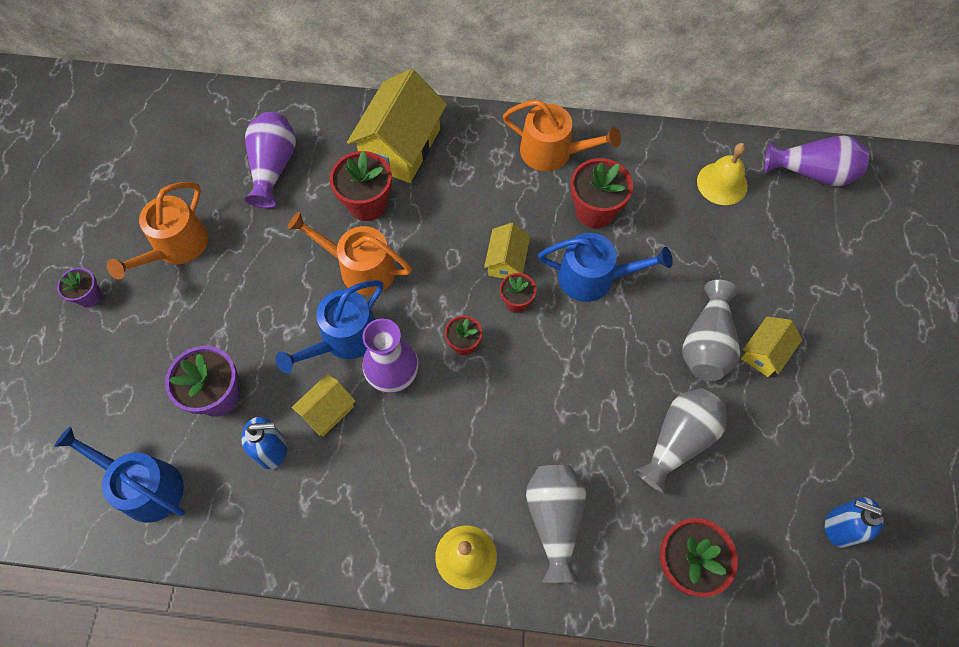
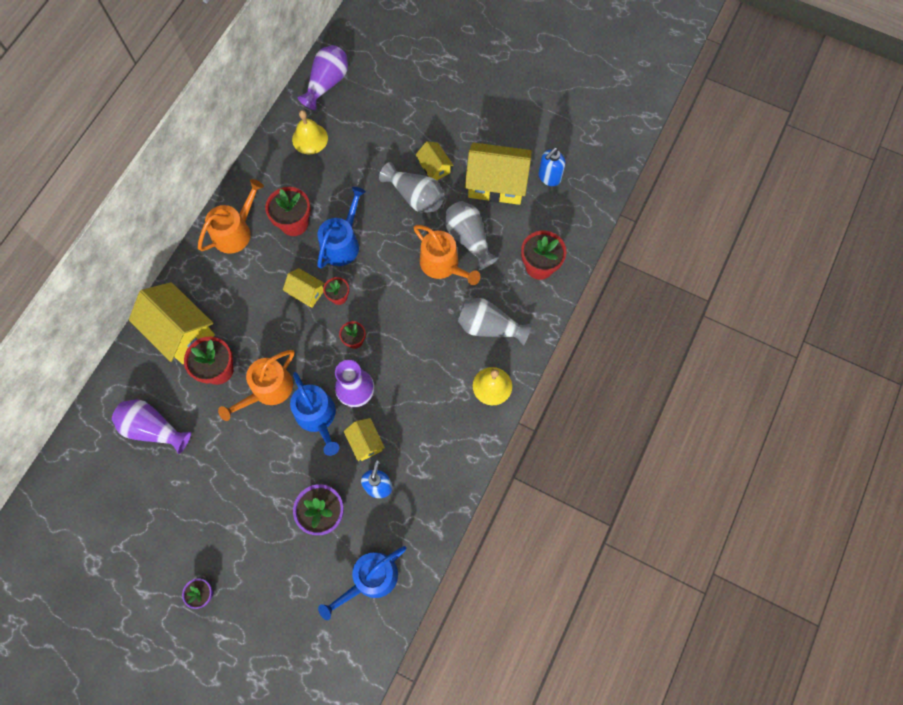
camera: 70 degrees left, 5 degrees up
(176, 246) = (190, 518): orange watering can -> orange watering can (443, 265)
(786, 449) = (496, 184): none -> yellow house

